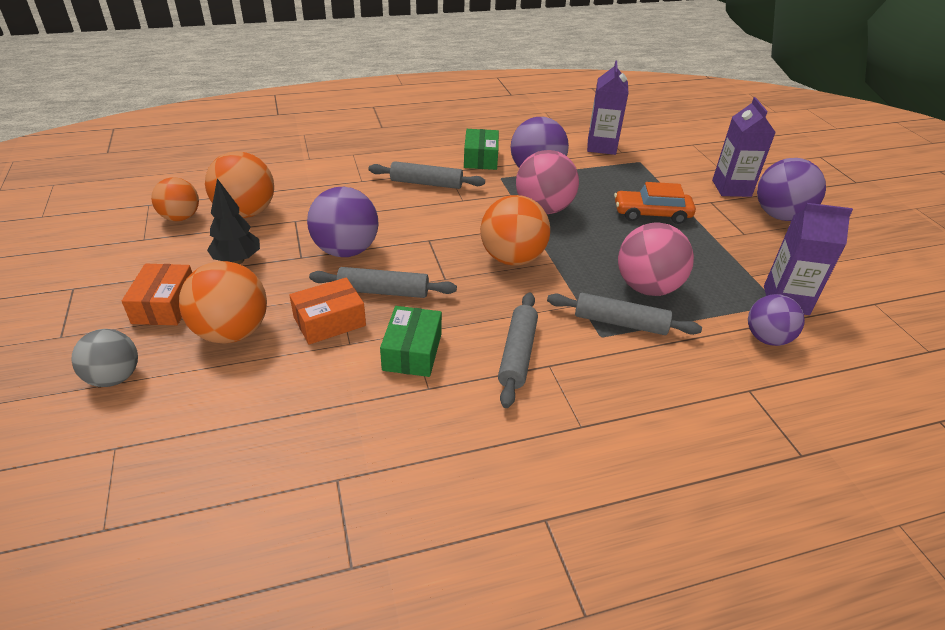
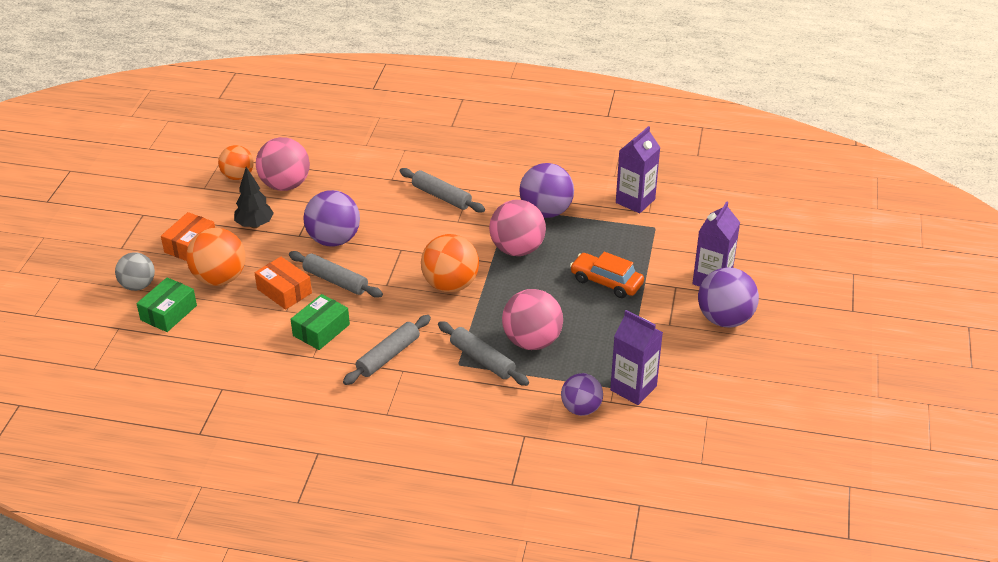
camera: 30 degrees right, 0 degrees up
(246, 212) = (285, 185): orange ball -> pink ball
(329, 321) = (284, 291): orange box -> orange box turned 45 degrees clockwise
(480, 158) = (509, 184): green box -> green box (168, 313)

